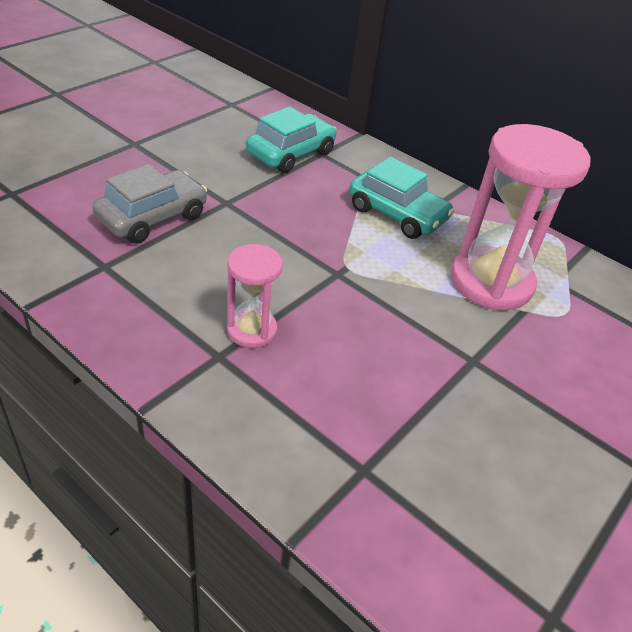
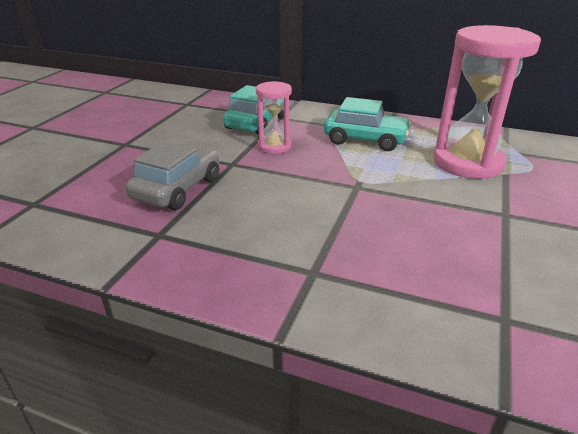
camera: 15 degrees left, 10 degrees down
(252, 330) = (324, 244): pink hourglass -> pink hourglass (274, 146)

